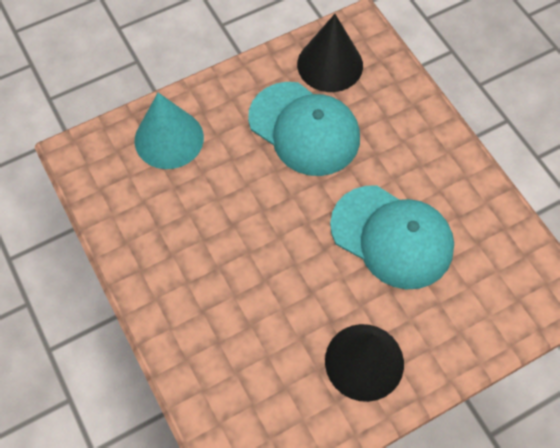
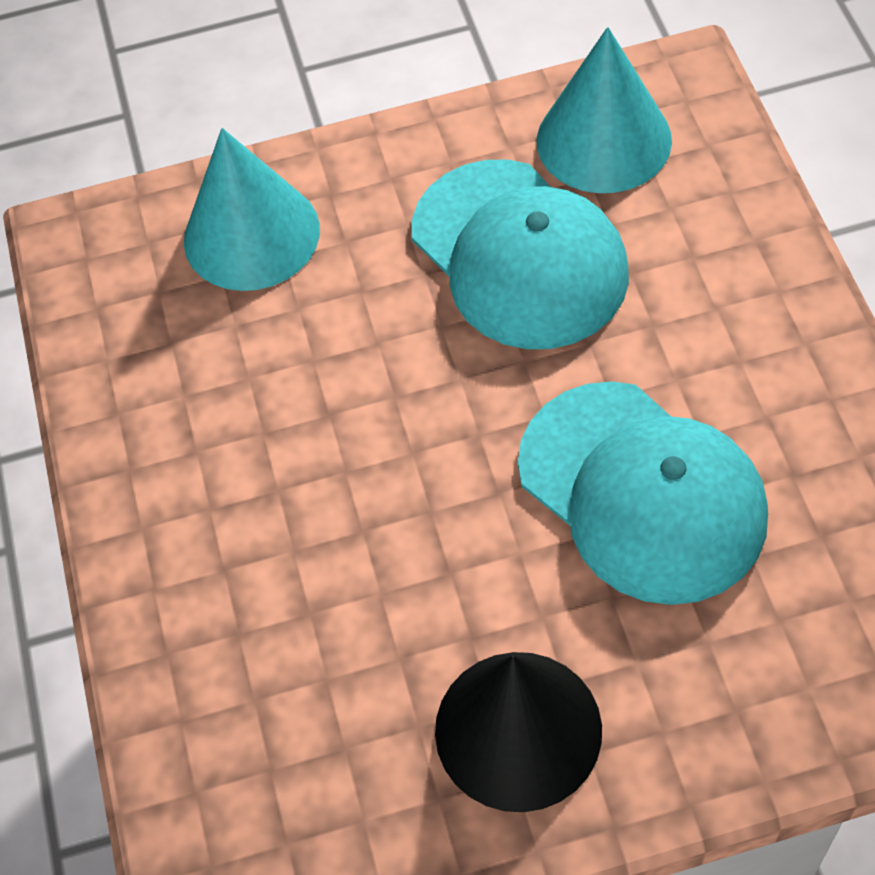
camera: 20 degrees right, 5 degrees down
(330, 64) = (604, 140): black cone -> turquoise cone

